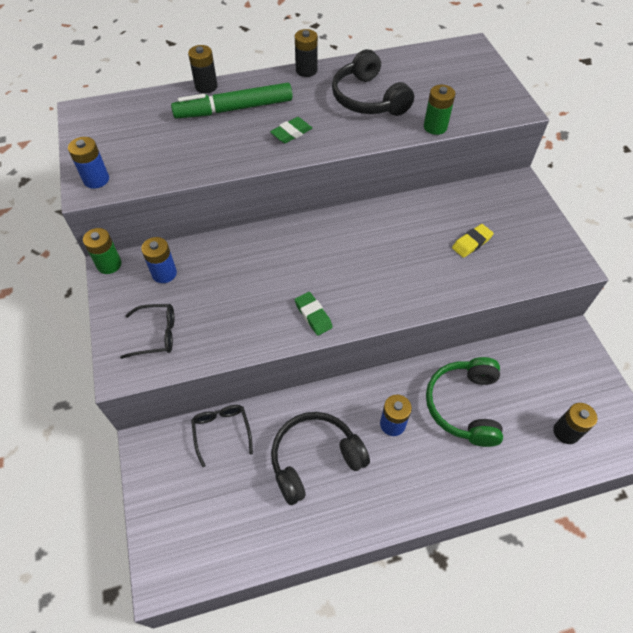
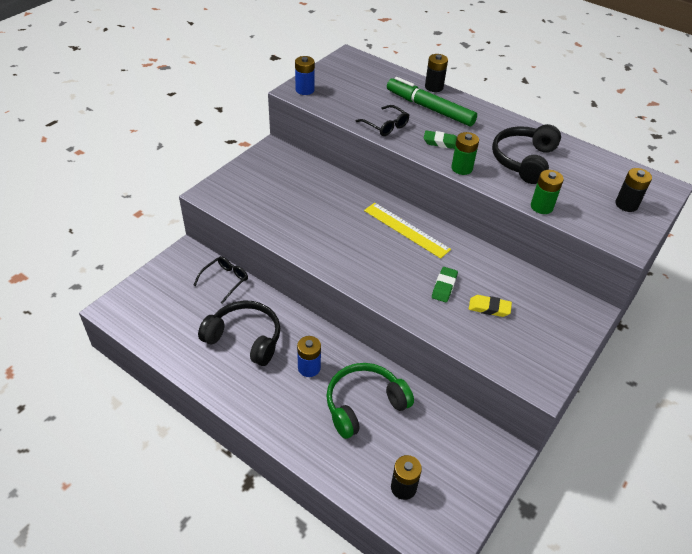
camera: 50 degrees right, 10 degrees down
(109, 264) = (274, 146): green battery -> green battery (462, 168)
(156, 335) = (244, 193): black glasses -> black glasses (385, 126)
(164, 273) = (291, 171): blue battery -> none
(306, 70) = (511, 119): black battery -> black battery (626, 204)
(313, 315) = (329, 254): green eraser -> green eraser (444, 287)
(333, 237) = (406, 230): none -> yellow ruler

